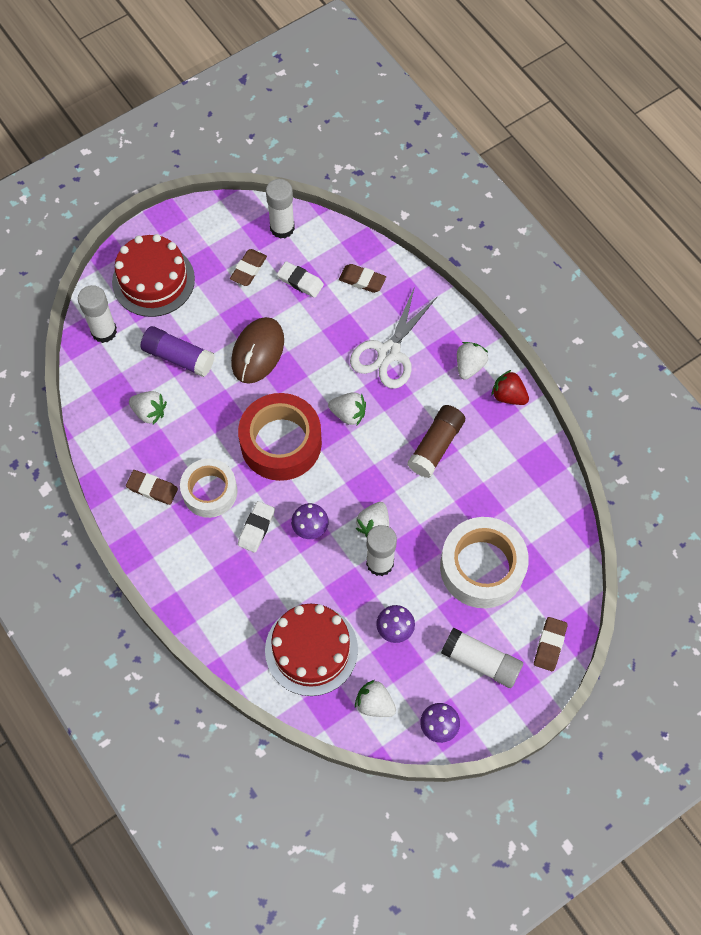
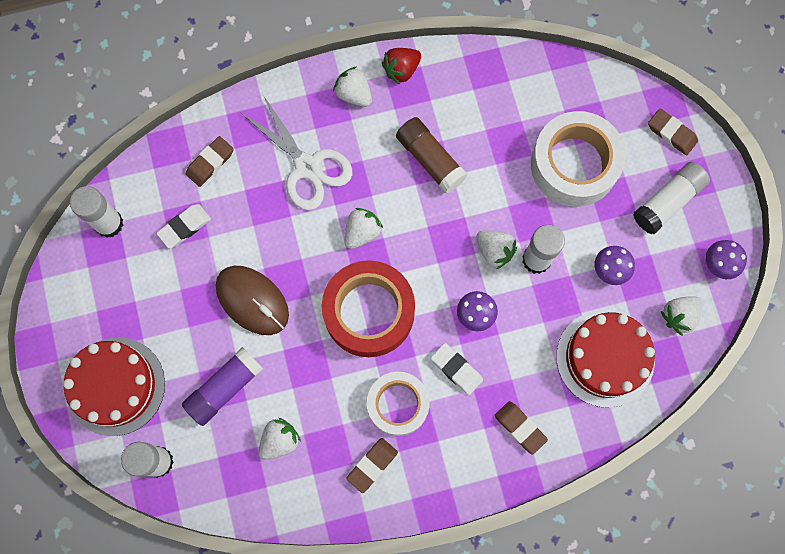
camera: 70 degrees left, 10 degrees up
(248, 269) = (146, 277): brown eraser -> brown eraser (520, 428)

